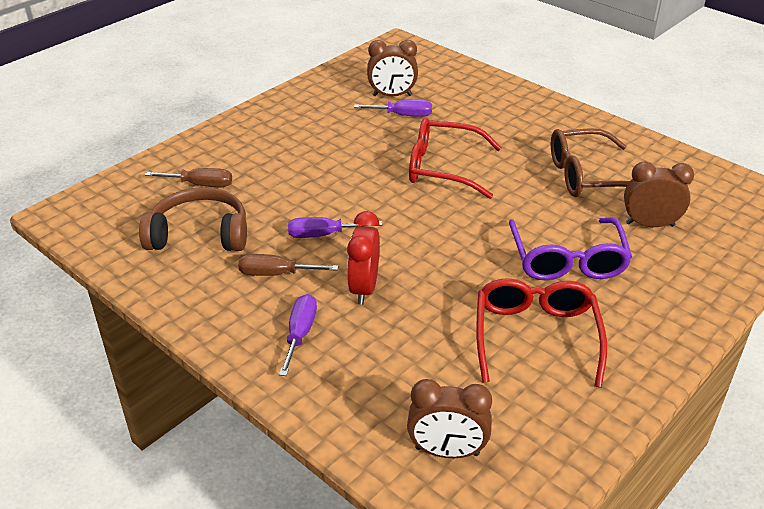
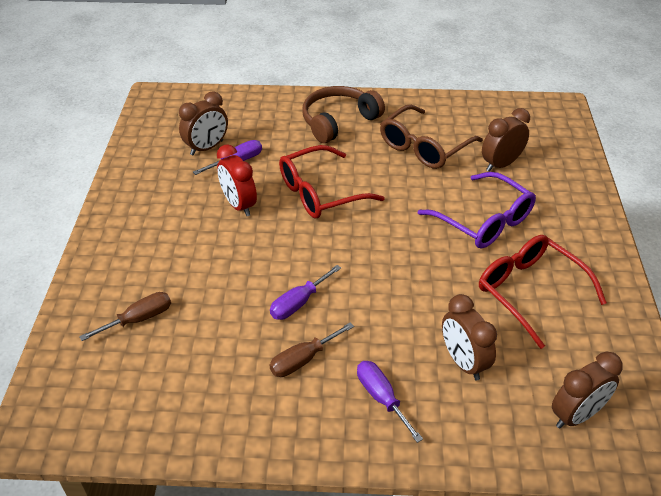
camera: 40 degrees left, 5 degrees up
(199, 234) = (196, 365): brown headphones -> brown headphones (338, 121)
(364, 288) = (381, 329): red clock -> red clock (239, 205)
(399, 351) = (463, 362): none -> brown clock

